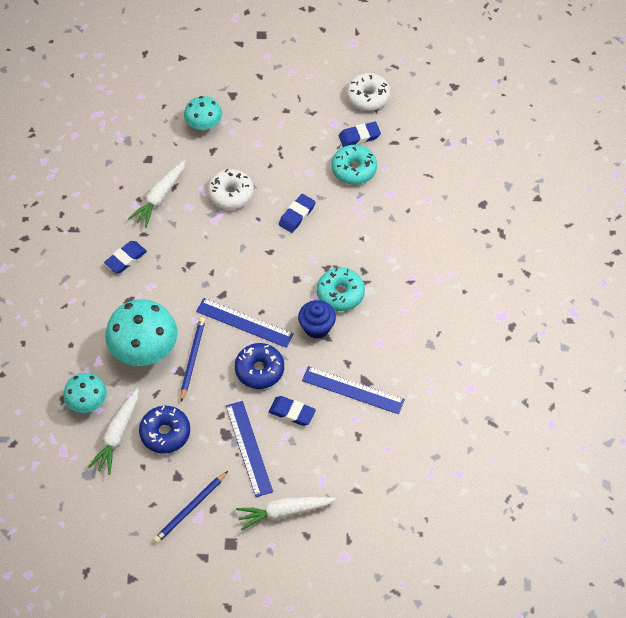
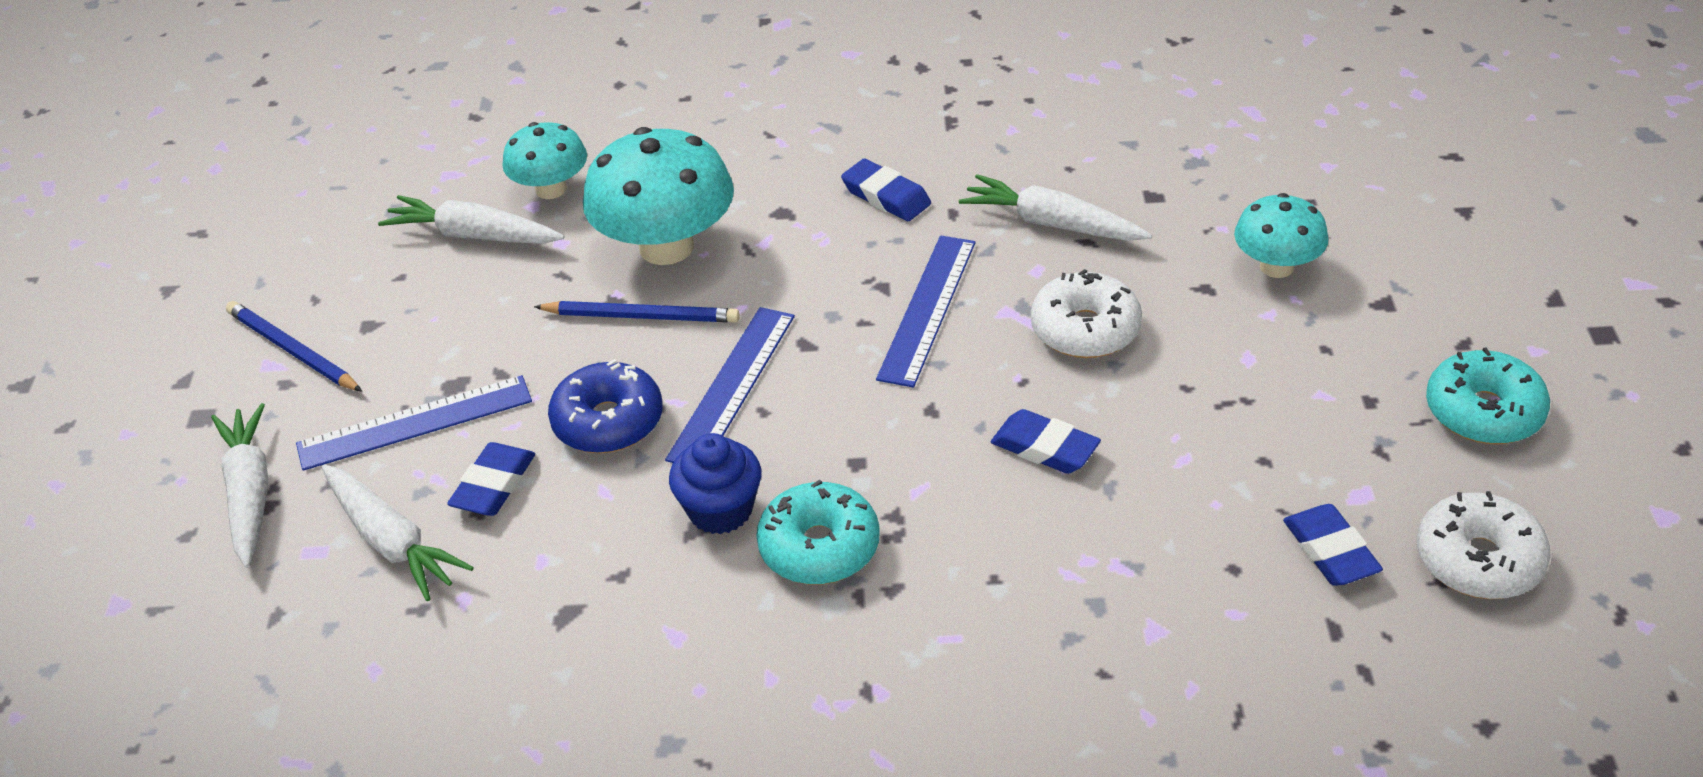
camera: 90 degrees right, 15 degrees down
(165, 433) = (469, 297): blue donut -> none
(320, 449) = (392, 542): none -> white carrot
(353, 390) = (542, 590): blue ruler -> blue ruler (927, 309)
(354, 169) = (1215, 547): turquoise donut -> turquoise donut (1483, 412)

